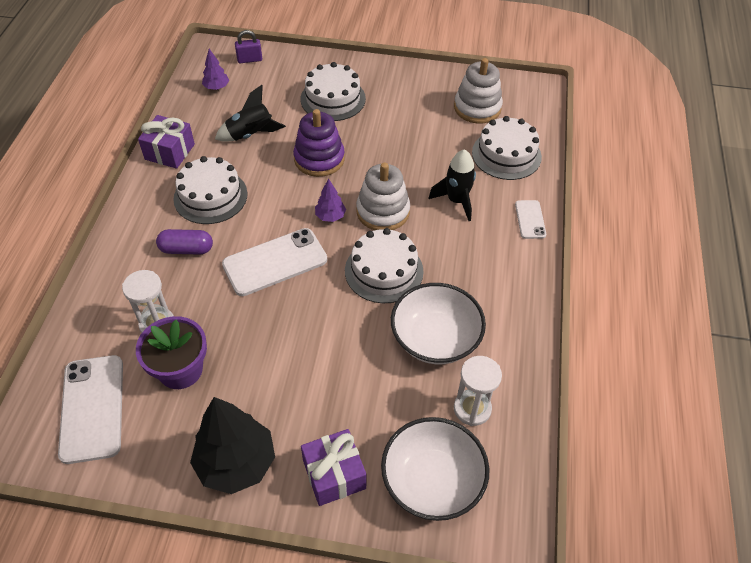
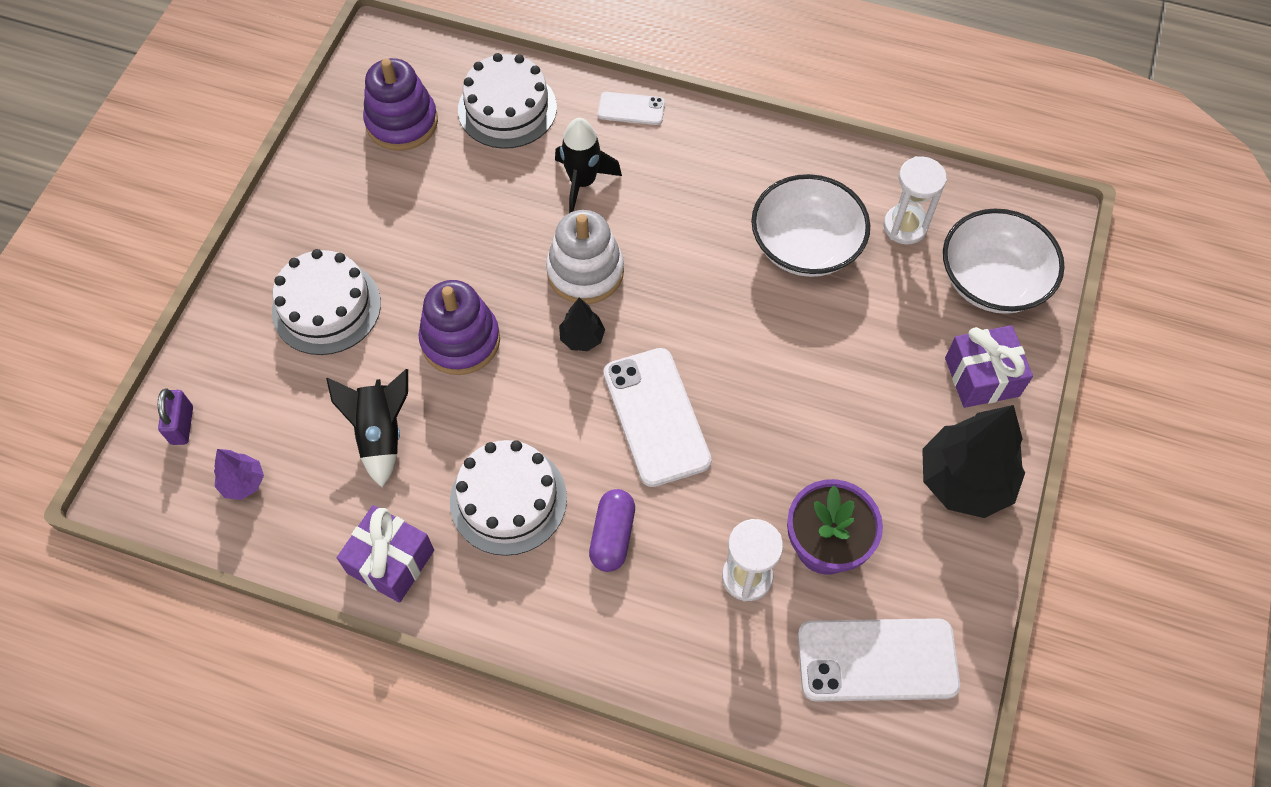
camera: 80 degrees left, 10 degrees up
(330, 216) = (582, 338): purple tree -> black tree
(384, 271) = (691, 285): white cake -> none
(477, 108) = (402, 122): white stacking toy -> purple stacking toy

